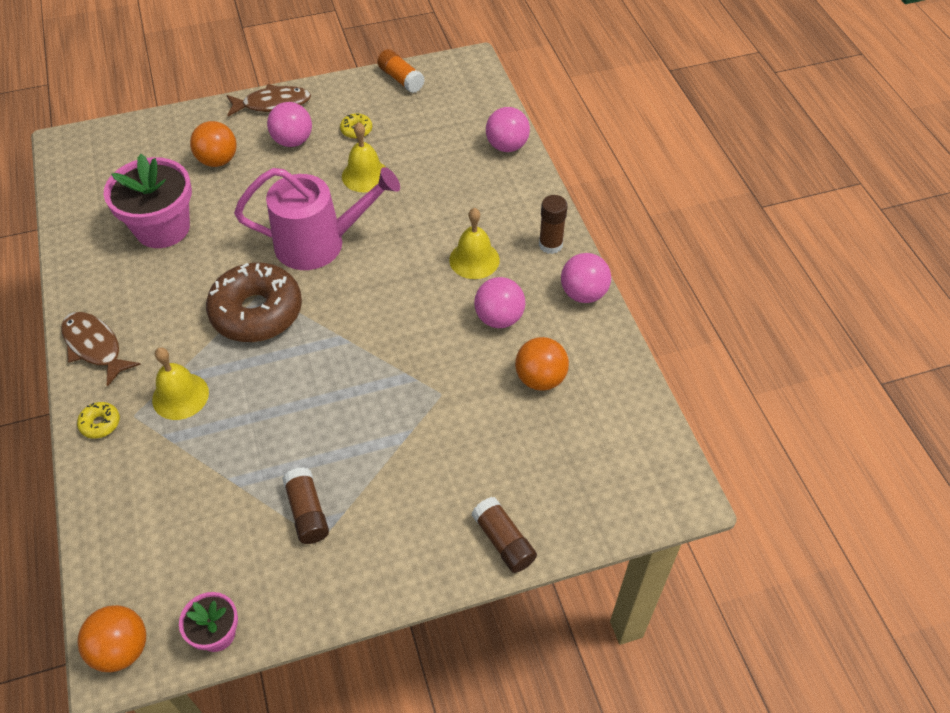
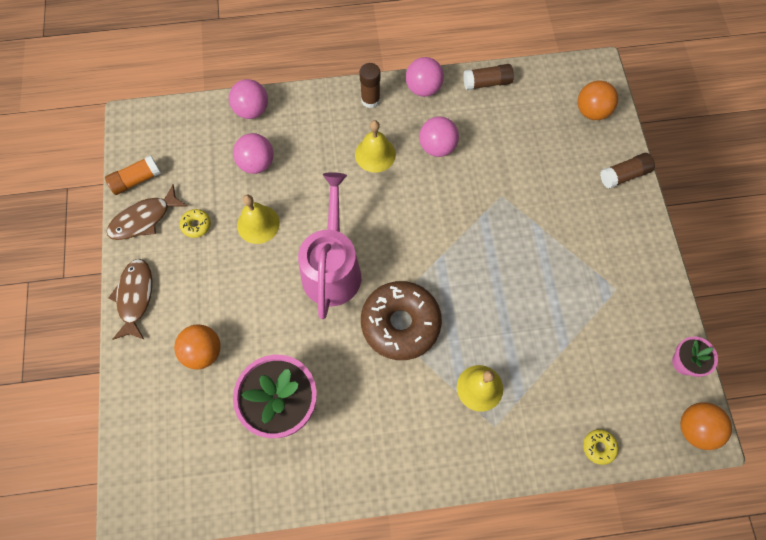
camera: 80 degrees left, 15 degrees up
(95, 347) = (416, 463): brown fish -> brown fish (144, 219)
(100, 423) = (500, 454): yellow donut -> yellow donut (599, 447)
(293, 141) = (195, 282): pink ball -> pink ball (256, 163)
(307, 512) = (594, 296): brown glue stick -> brown glue stick (487, 83)
(540, 378) = (496, 130): orange ball -> orange ball (592, 111)

